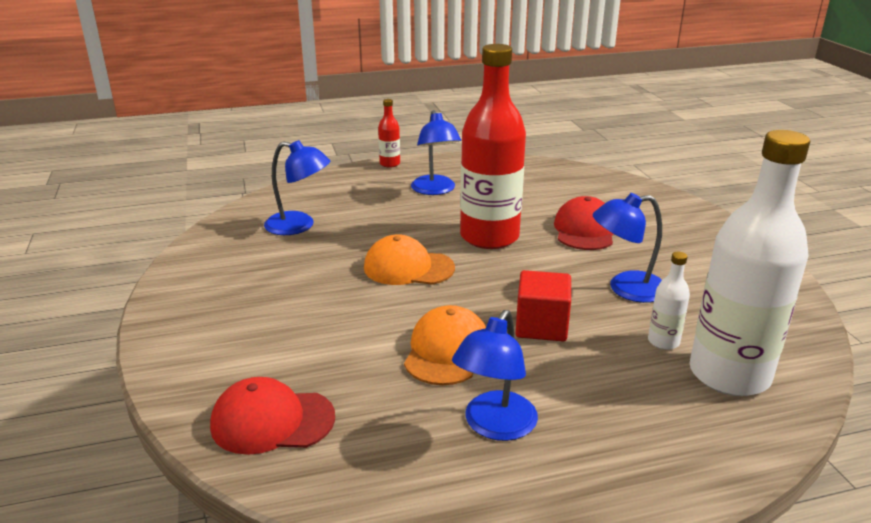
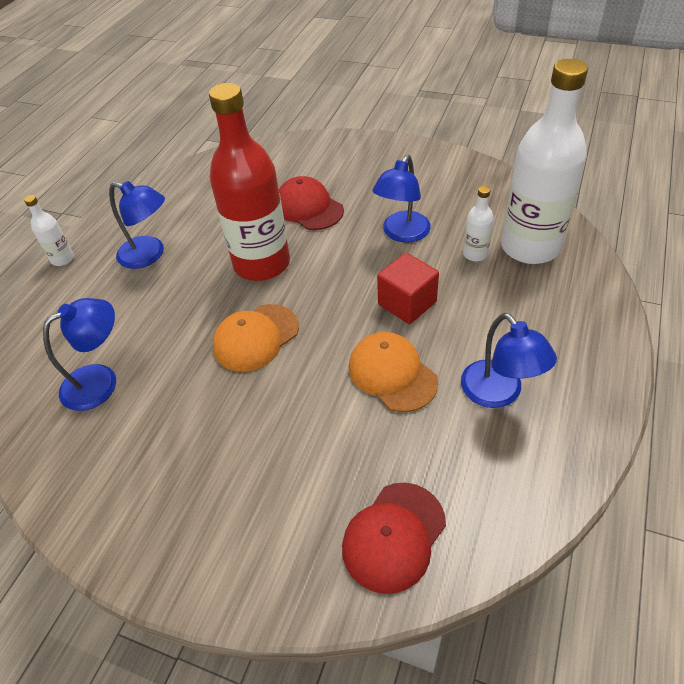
camera: 50 degrees left, 20 degrees up
(390, 164) = (62, 259): red bottle -> white bottle

